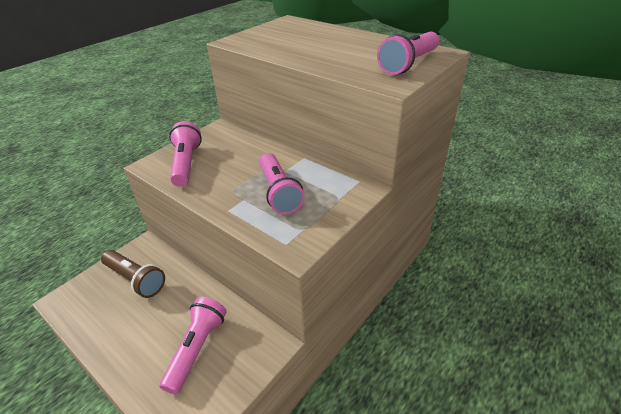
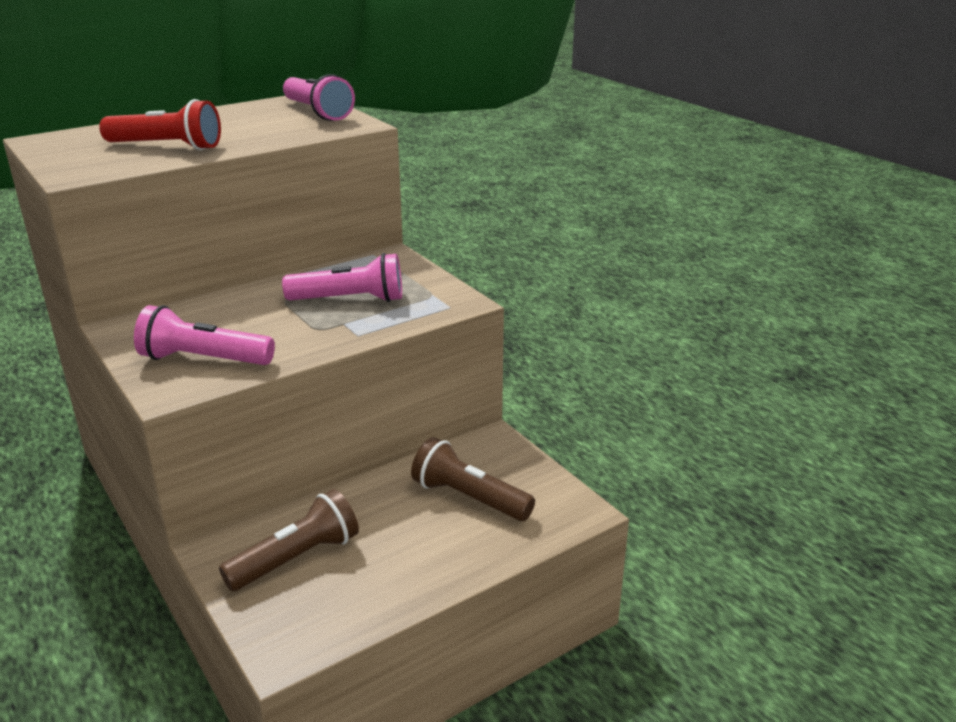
camera: 75 degrees left, 10 degrees down
(197, 348) = (469, 498): pink flashlight -> brown flashlight
(293, 46) = (167, 147): none -> red flashlight

